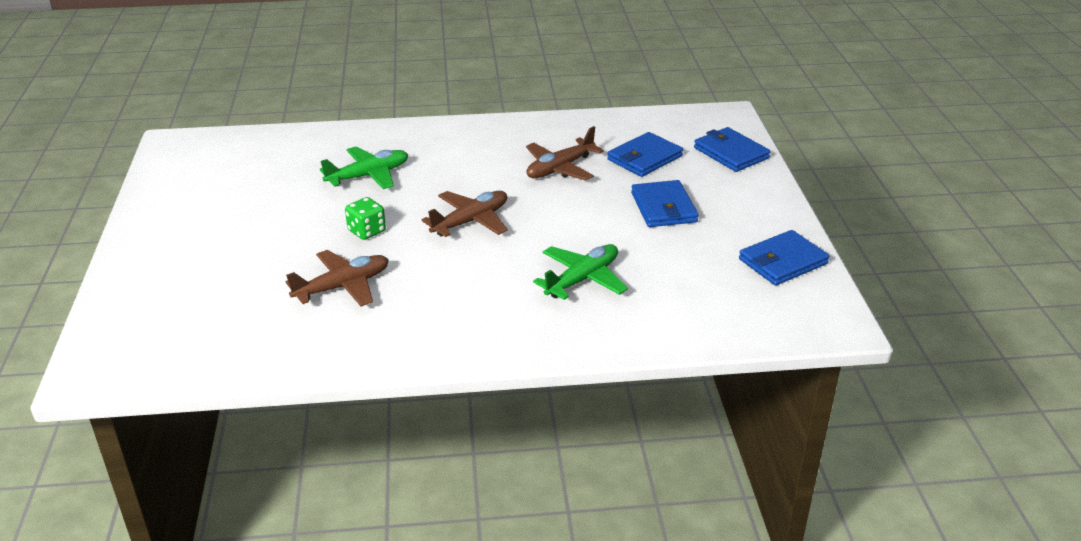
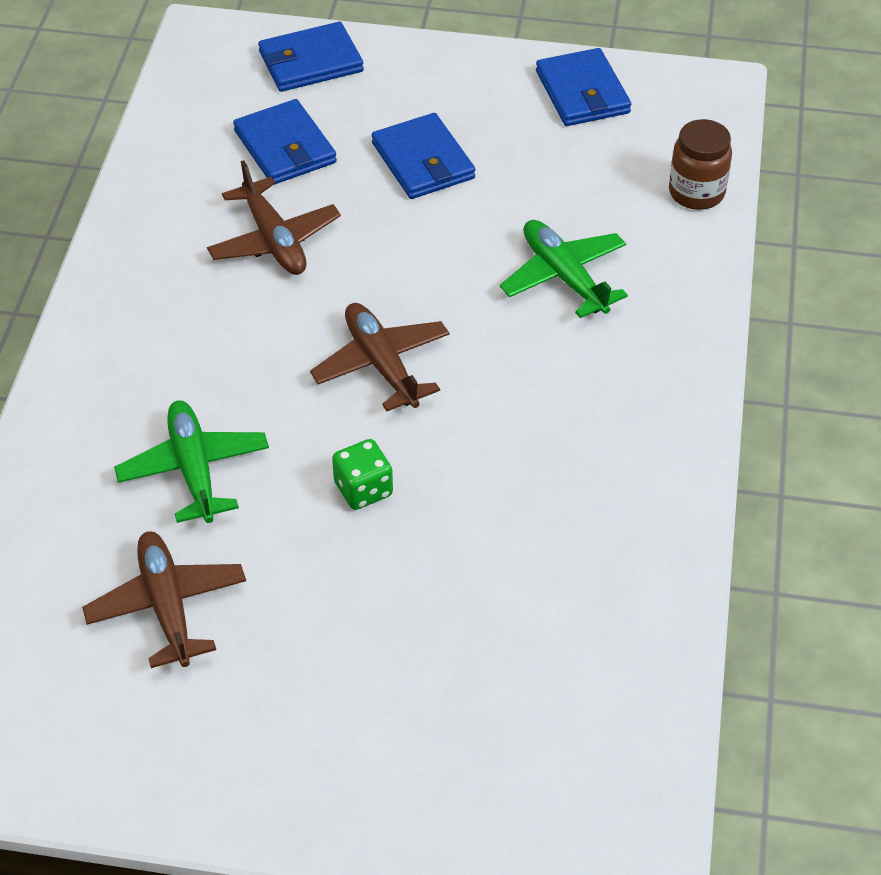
camera: 75 degrees left, 15 degrees up
(343, 286) = (503, 532): brown plane -> brown plane (167, 605)
(664, 207) = (423, 161): blue wallet -> blue wallet turned 60 degrees clockwise
(706, 329) = (696, 193): none -> brown jar

